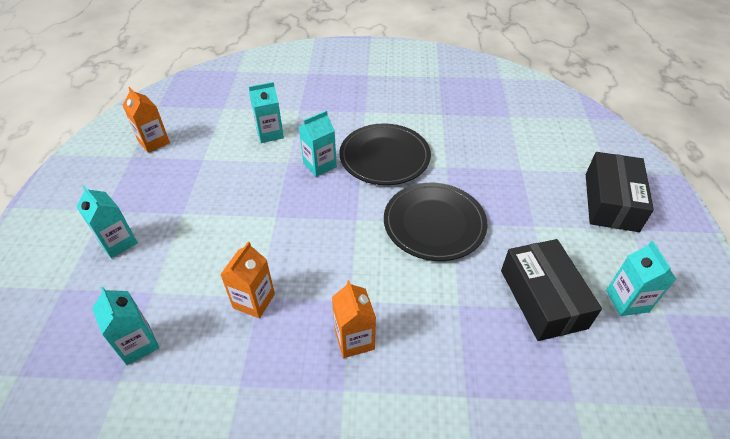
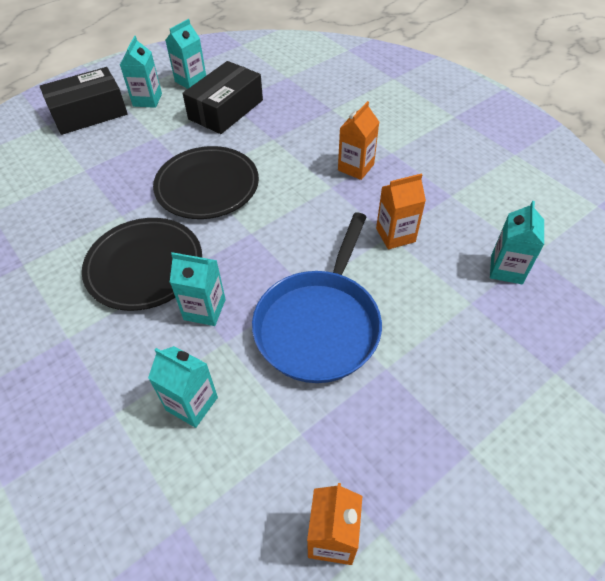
camera: 130 degrees left, 5 degrees up
(118, 242) = (475, 385): turquoise carton -> turquoise carton (147, 100)
(245, 205) = (319, 324): none -> blue pan

